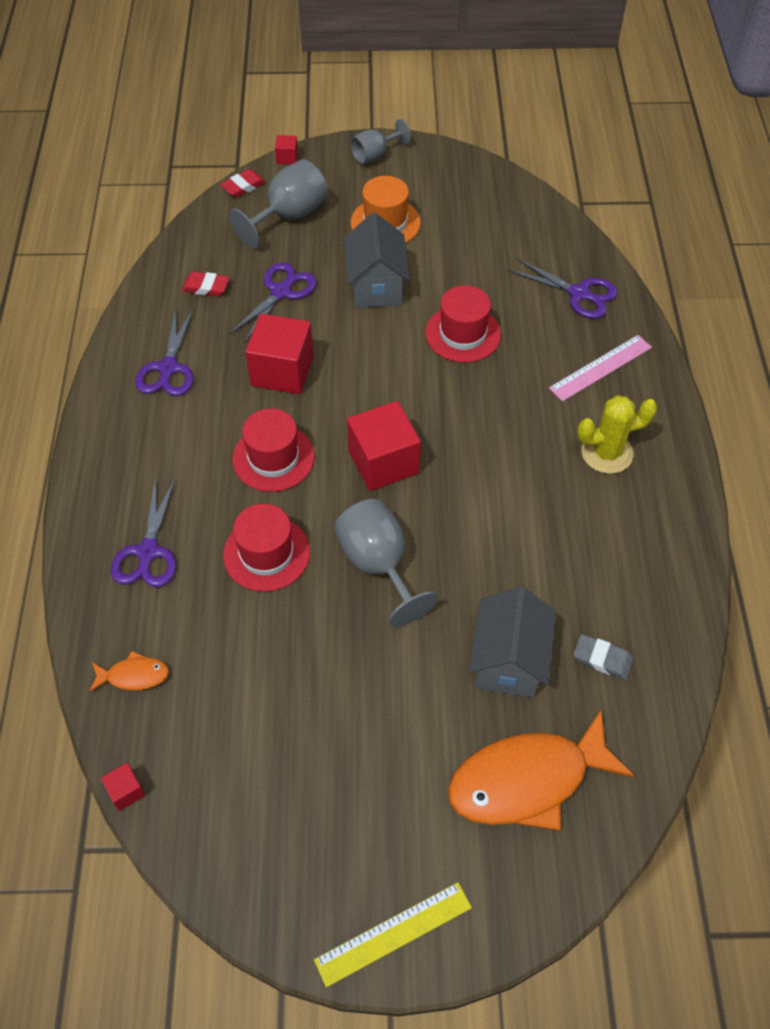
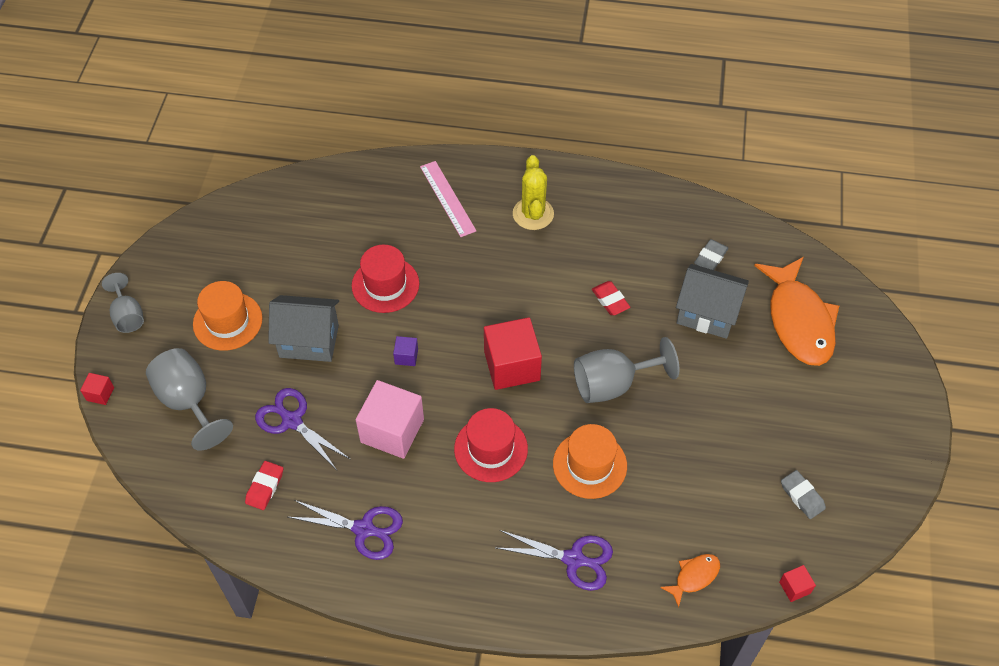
camera: 80 degrees left, 0 degrees up
(134, 675) = (694, 577): orange fish -> orange fish turned 45 degrees clockwise
(243, 186) = (128, 439): red eraser -> red eraser (610, 300)
(253, 795) = (802, 496): none -> grey eraser
(266, 553) = (589, 465): red hat -> orange hat
(282, 371) = (392, 431): red cube -> pink cube
(375, 367) = (406, 356): none -> purple cube
(393, 933) = (903, 419): yellow ruler -> none
(579, 294) = (363, 194): purple scissors -> none

